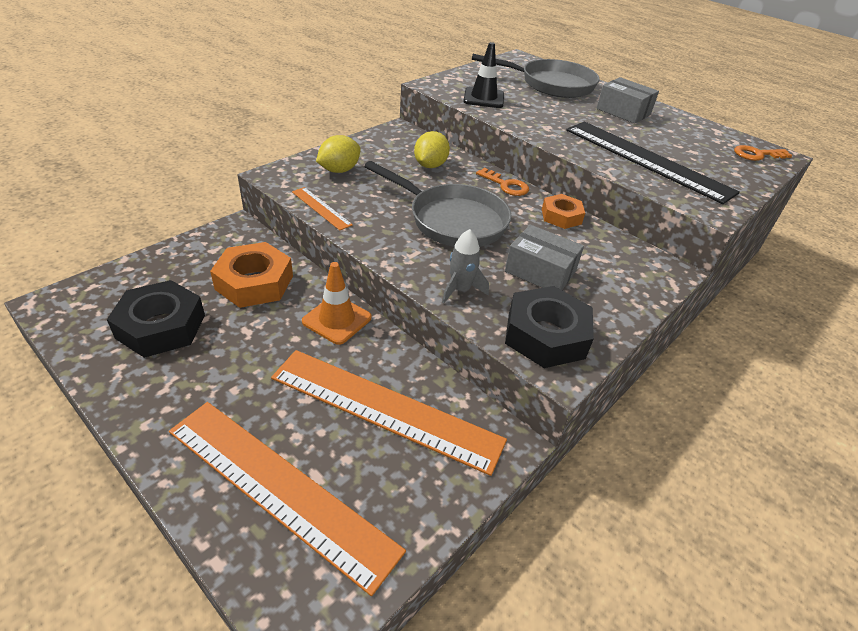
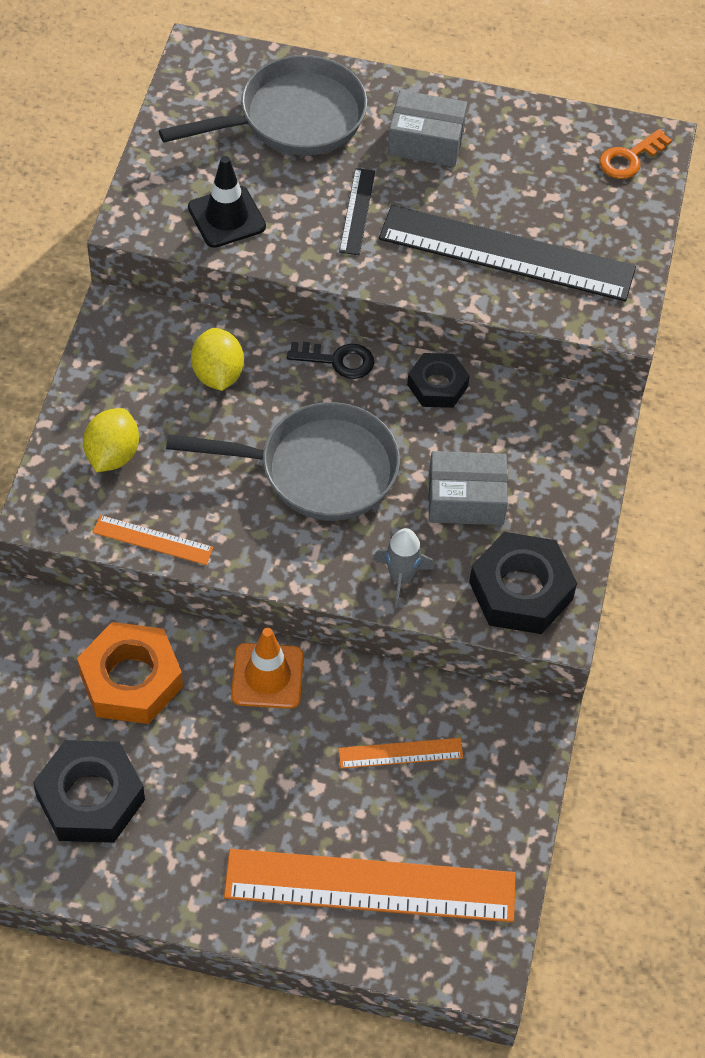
camera: 30 degrees left, 15 degrees up
(385, 408) = (400, 753): orange ruler -> orange ruler, size x0.44
(506, 185) = (338, 360): orange key -> black key
(561, 118) = (357, 211): none -> black ruler
(561, 216) = (437, 385): orange nut -> black nut

